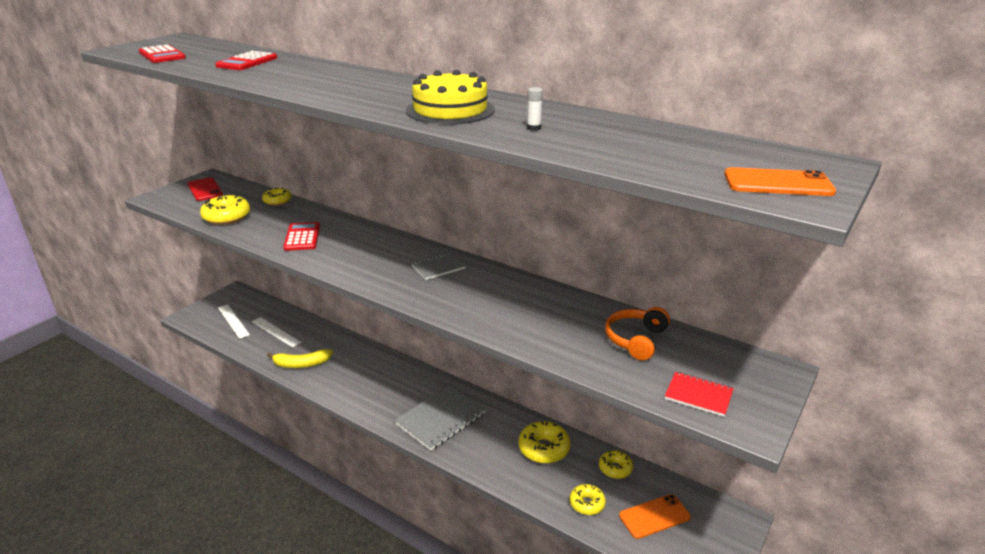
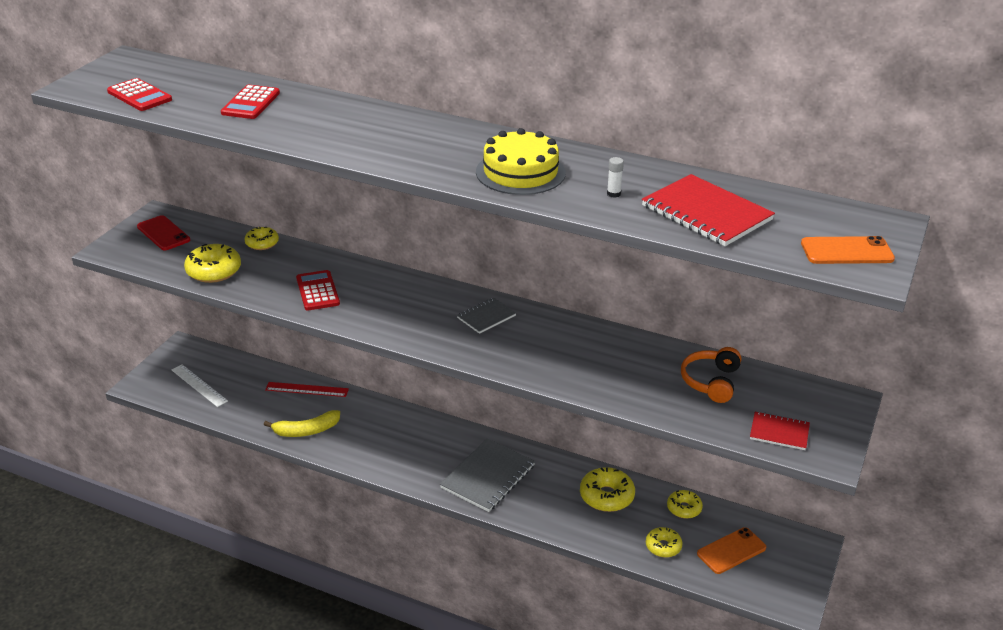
camera: 10 degrees left, 5 degrees up
(276, 332) = (258, 394): white ruler -> none
(316, 332) = (307, 389): none -> red ruler
(625, 146) = (706, 213): none -> red notebook

